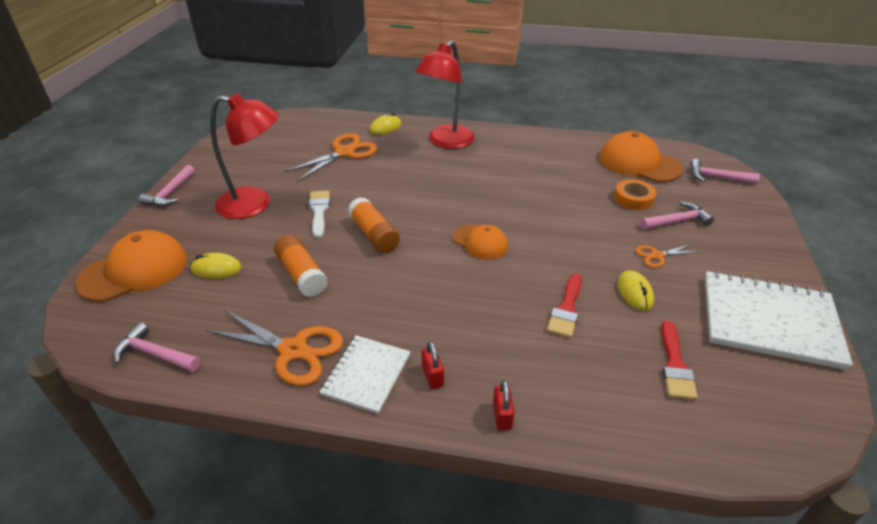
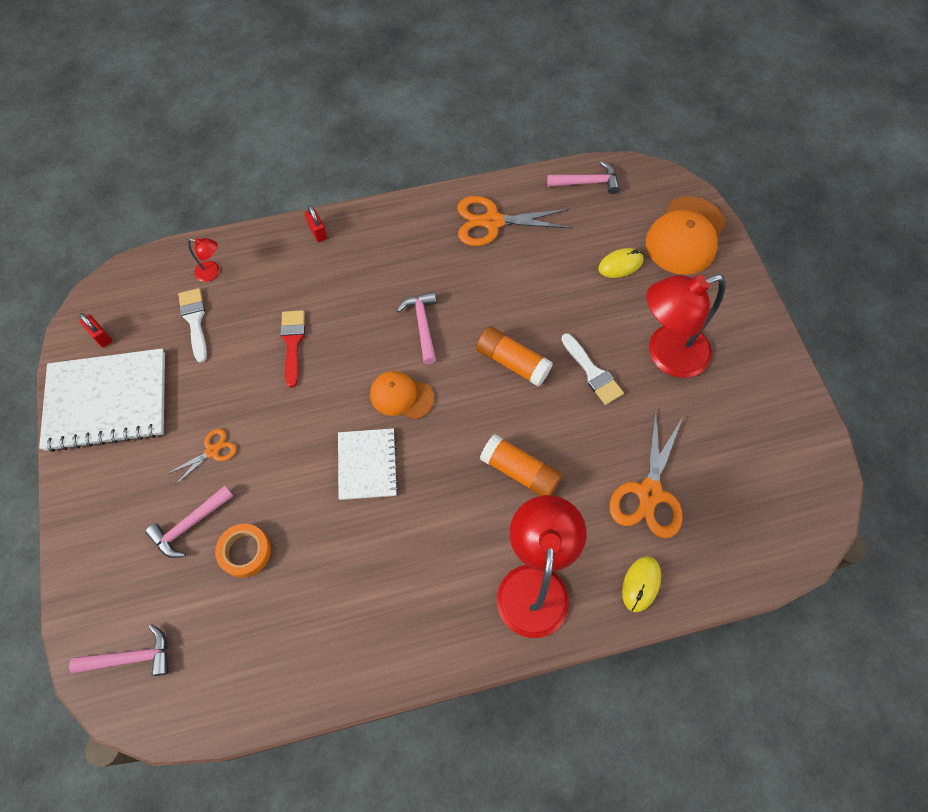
camera: 155 degrees right, 25 degrees up
(170, 193) = (768, 333): pink hammer -> pink hammer (422, 325)
(301, 275) = (542, 288): orange glue stick -> orange glue stick (520, 471)
(366, 375) = (427, 225): white notebook -> white notebook (367, 464)
(432, 376) = (378, 241): red padlock -> red padlock (101, 336)
(634, 292) = (233, 388): yellow mouse -> none
(639, 163) = (243, 650): orange cap -> none
(651, 414) = (212, 272): none -> red lamp
(675, 365) = (195, 320): red brush -> white brush

